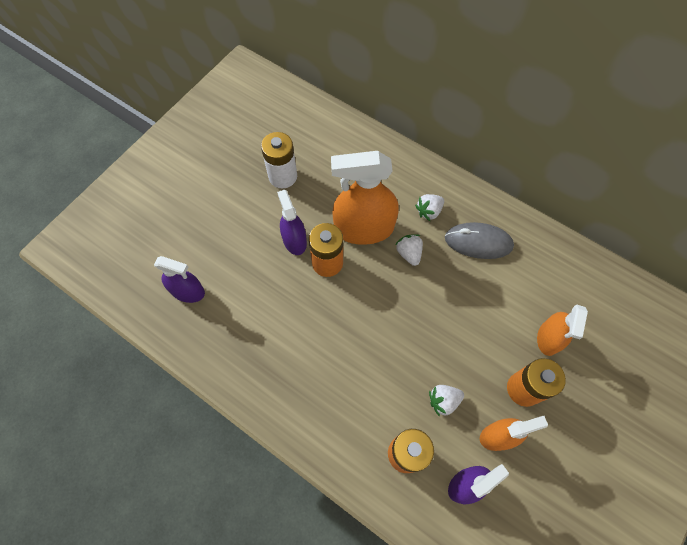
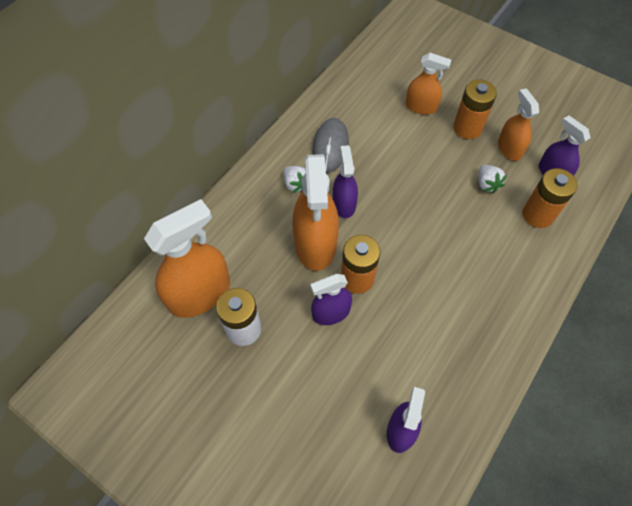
camera: 90 degrees left, 5 degrees down
(315, 144) = (199, 294): none -> orange spray bottle
(409, 253) = (344, 204): white strawberry -> purple spray bottle

